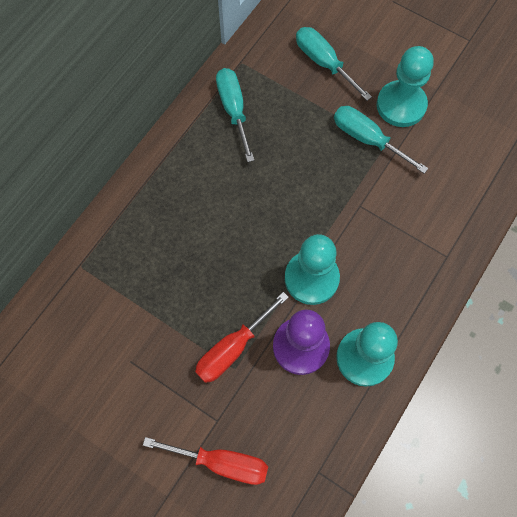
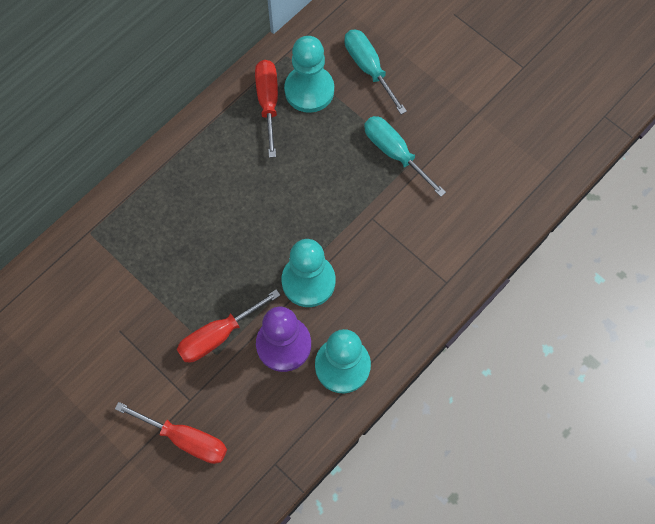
camera: 10 degrees right, 0 degrees up
(234, 110) = (268, 102): turquoise screwdriver -> red screwdriver
(401, 105) = (436, 124): turquoise pawn -> turquoise pawn (309, 90)

